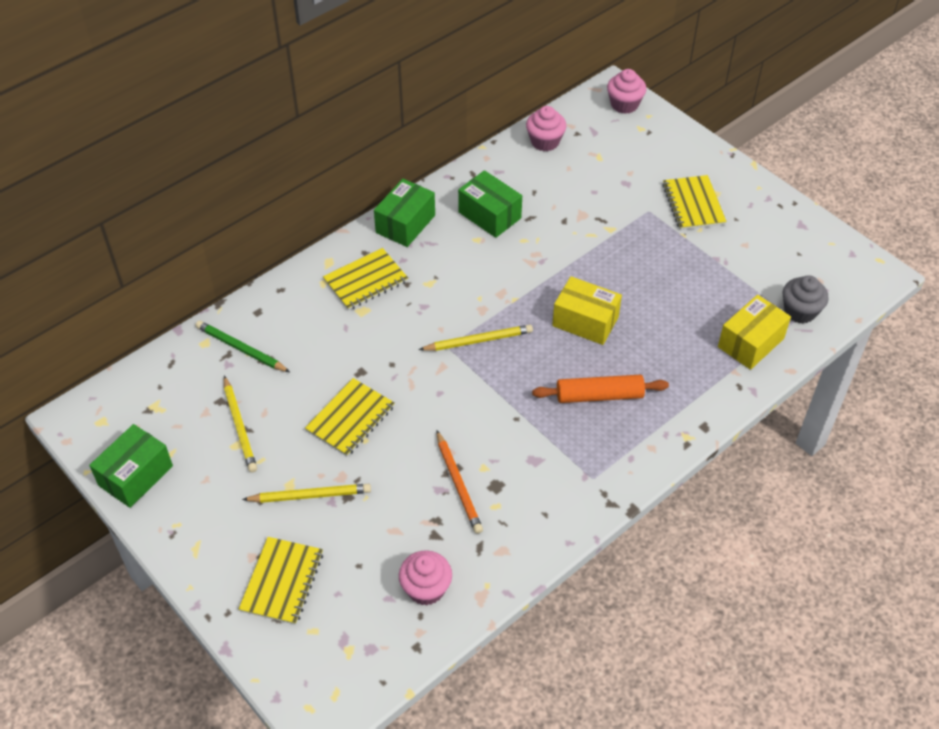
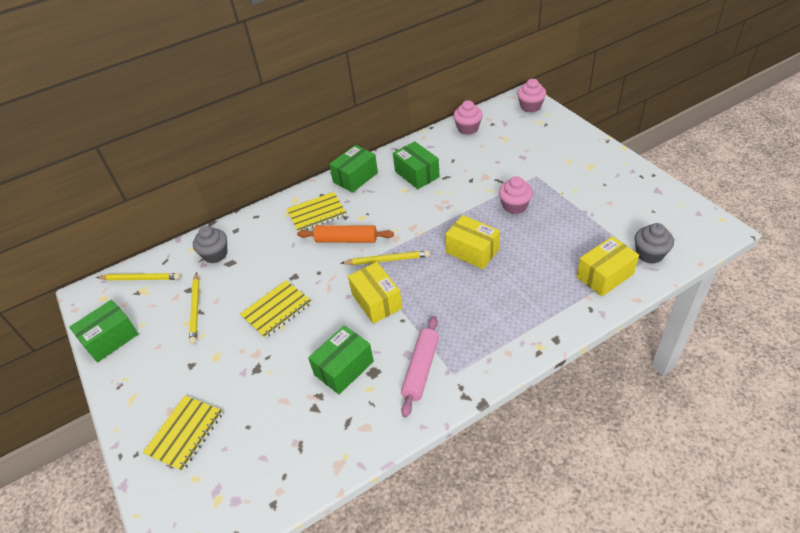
camera: 15 degrees right, 5 degrees down
(241, 349) = (215, 254): green pencil -> grey cupcake
(310, 495) = (228, 366): yellow pencil -> yellow pencil (140, 278)
(426, 588) = (295, 453): pink cupcake -> pink cupcake (514, 206)
(458, 484) = (344, 368): orange pencil -> green box
(478, 397) = (376, 301): none -> yellow box
(553, 477) = (421, 369): none -> pink rolling pin
(599, 396) = (472, 308): orange rolling pin -> orange rolling pin (346, 240)
(693, 204) = (572, 173): yellow notebook -> none

